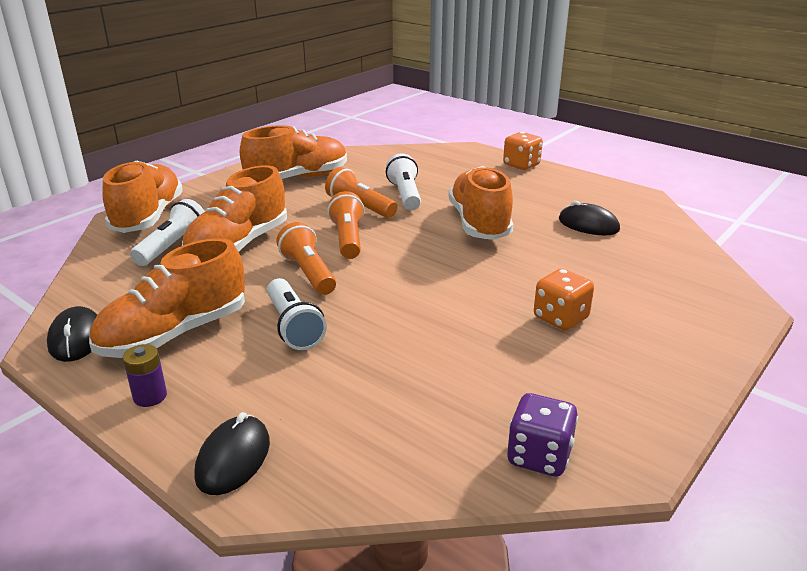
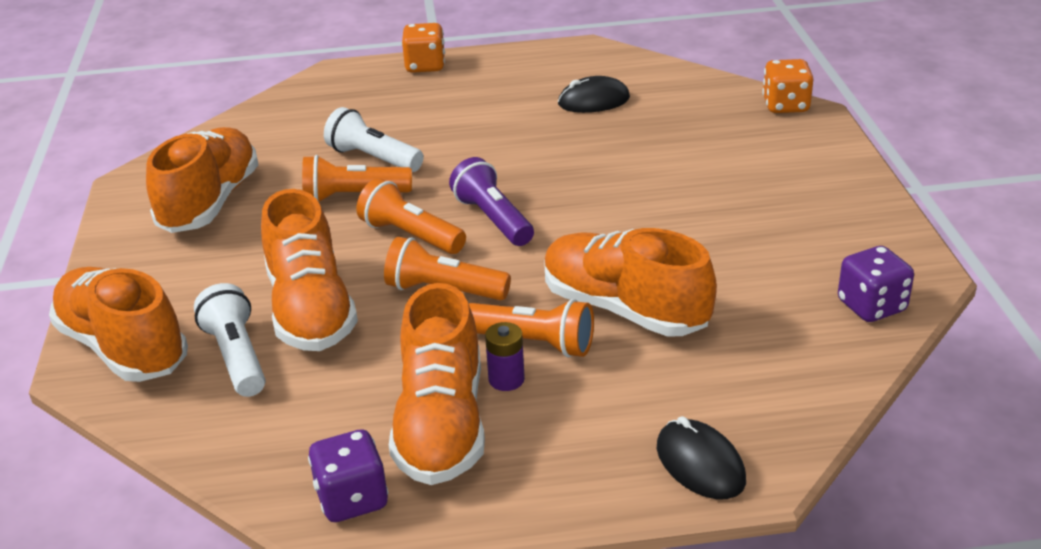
camera: 45 degrees left, 5 degrees up
(76, 338) = (352, 499): black mouse -> purple dice
(150, 396) = (539, 481): purple battery -> purple battery (506, 379)
(293, 326) = (533, 343): white flashlight -> orange flashlight
(403, 254) = (493, 219): none -> purple flashlight
(479, 223) = (502, 150): orange shoe -> orange shoe (624, 309)
(560, 318) = (715, 198): orange dice -> orange dice (785, 106)

